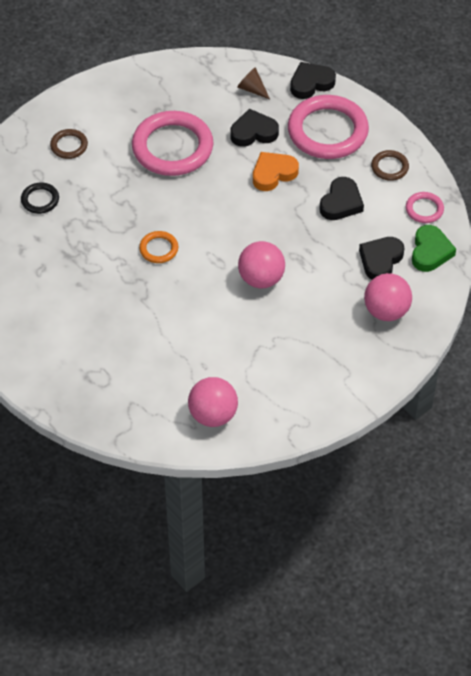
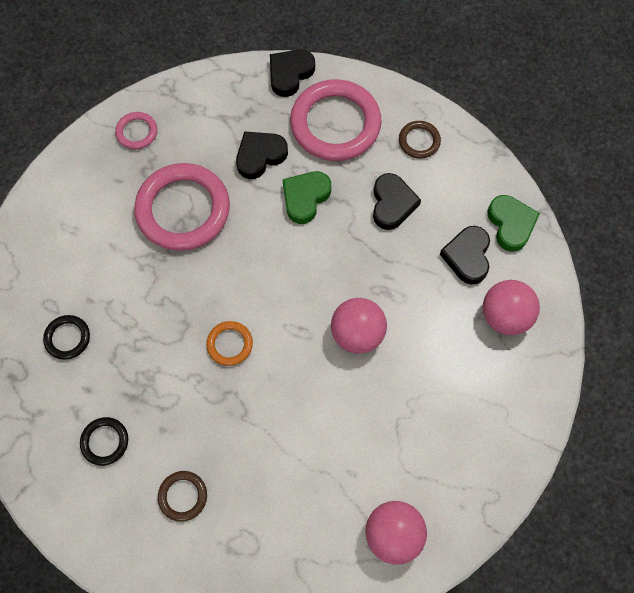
camera: 25 degrees left, 15 degrees up
(32, 275) = (105, 441): none -> black ring
(69, 146) = (68, 254): brown ring -> brown ring (183, 496)
(252, 89) = (233, 105): brown cone -> none
(273, 173) = (305, 198): orange heart -> green heart
(424, 209) = (478, 176): pink ring -> pink ring (137, 132)

